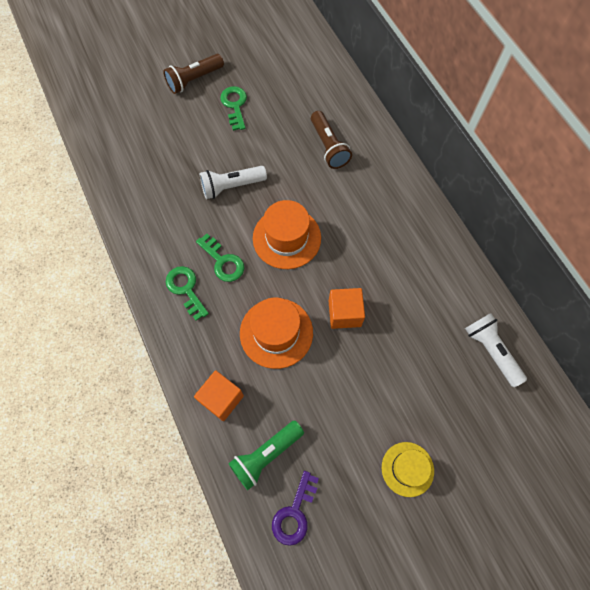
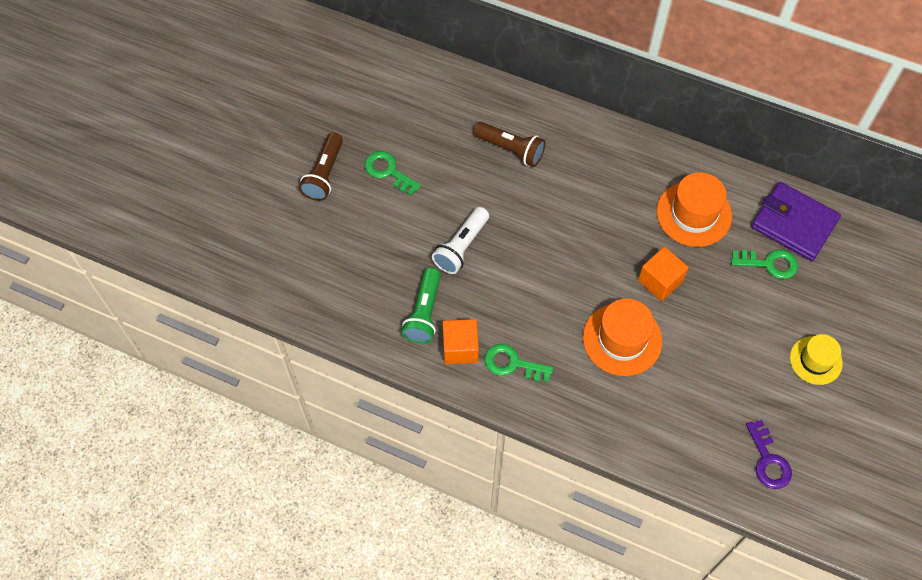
camera: 40 degrees left, 5 degrees down
(221, 399) = (631, 425): orange cube -> orange cube (460, 348)
(223, 261) = (520, 316): green key -> green key (769, 263)
(266, 455) = (707, 438): green flashlight -> green flashlight (424, 313)
(286, 238) = (553, 255): orange hat -> orange hat (694, 214)
(491, 351) = (794, 224): white flashlight -> purple wallet

